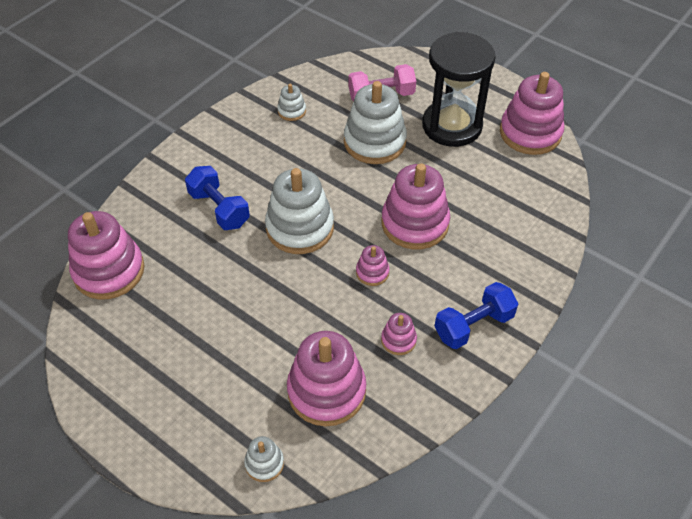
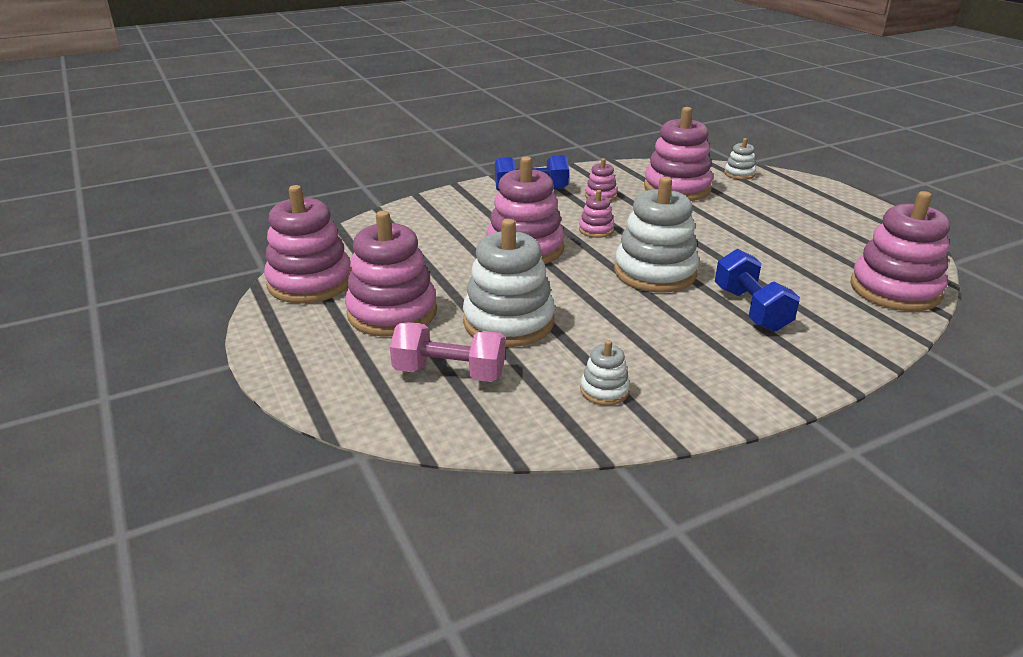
camera: 155 degrees left, 20 degrees down
(452, 126) = (392, 312): black hourglass -> pink stacking toy

